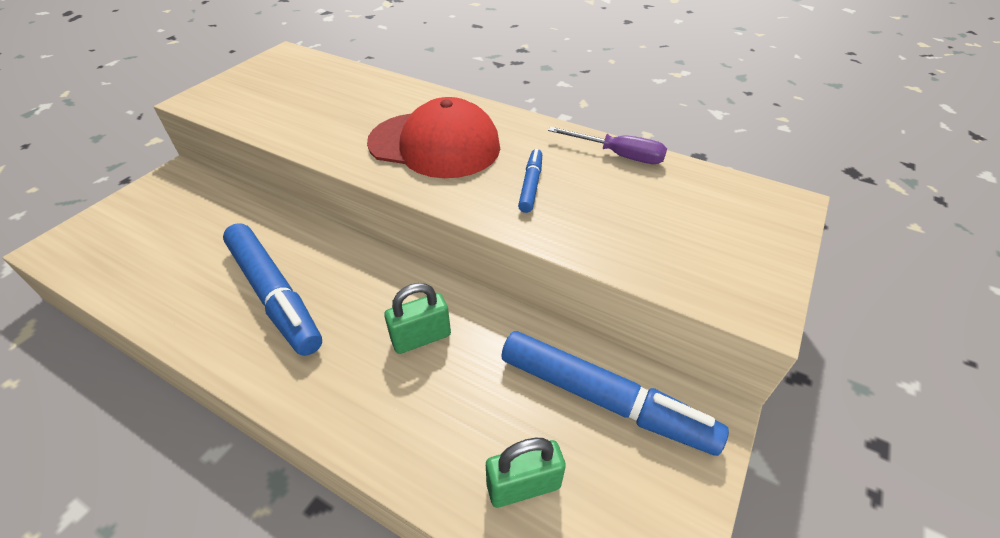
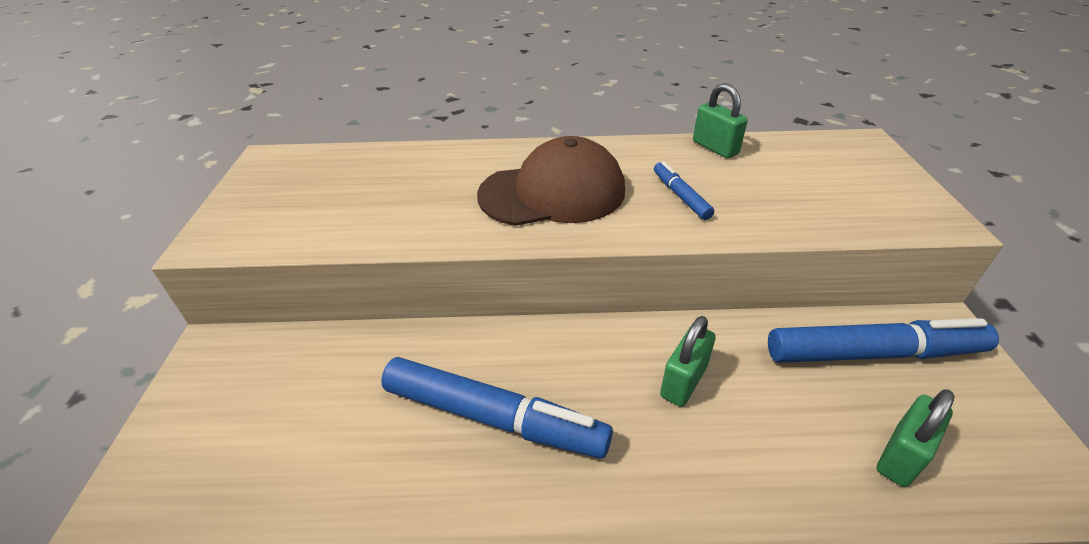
camera: 30 degrees left, 5 degrees down
(434, 145) = (552, 193): red cap -> brown cap
(618, 155) = (715, 148): purple screwdriver -> green padlock

